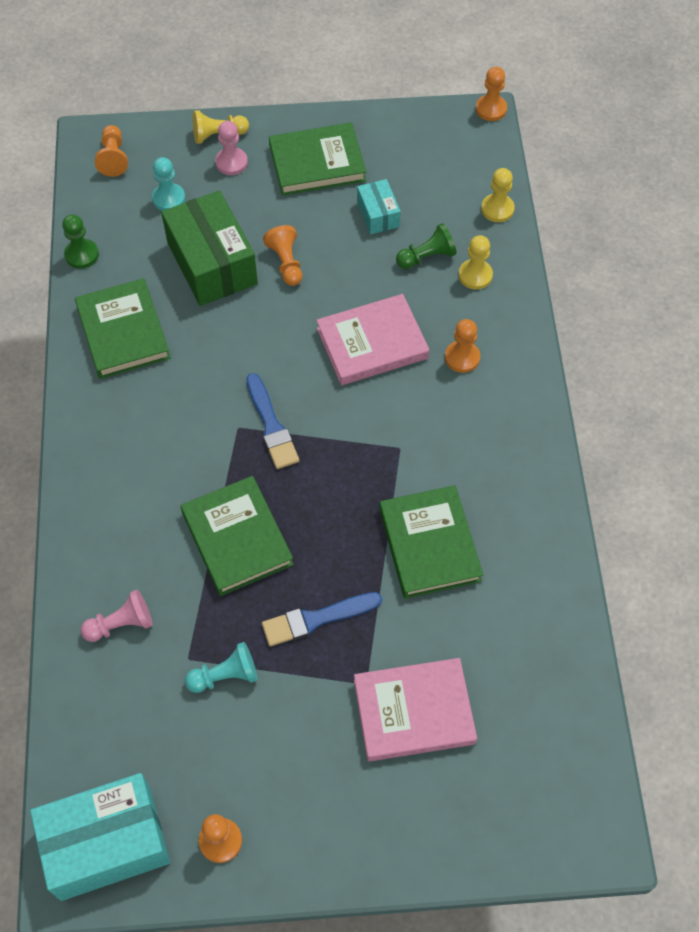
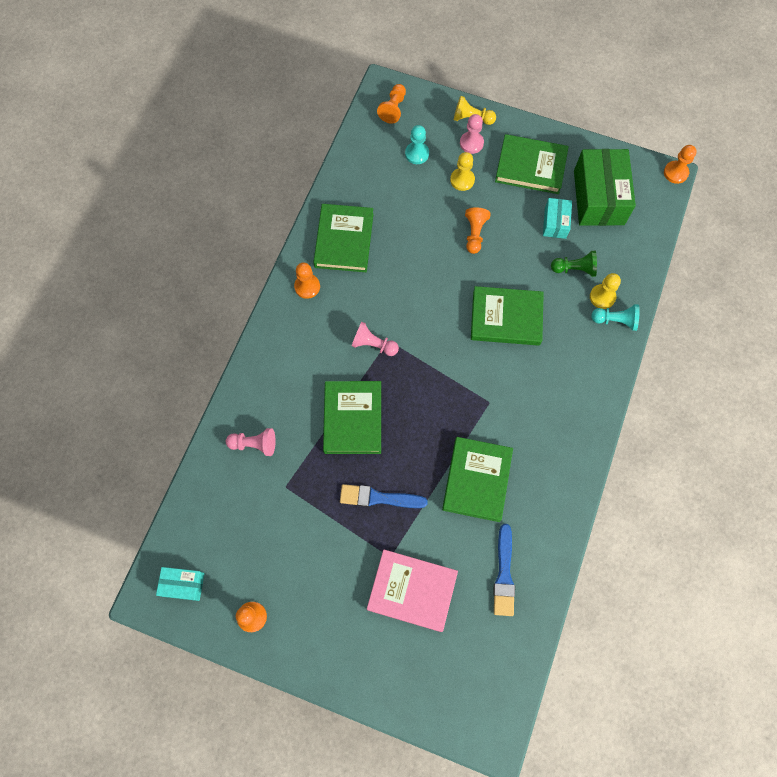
camera: 25 degrees right, 10 degrees up
(82, 255) = (341, 173): green pawn -> none
(106, 843) = (183, 584): turquoise box -> turquoise box, size x0.51
(212, 263) = (424, 214): green box -> green box (598, 197)
(221, 440) = (373, 344): none -> pink pawn
(225, 676) = (303, 509): turquoise pawn -> turquoise pawn (615, 320)
(271, 425) = (411, 349): blue brush -> blue brush (504, 574)
(372, 343) = (506, 318): pink book -> green book
(462, 357) = (563, 355): orange pawn -> orange pawn (307, 287)
(497, 209) = (642, 253): yellow pawn -> yellow pawn (462, 180)

